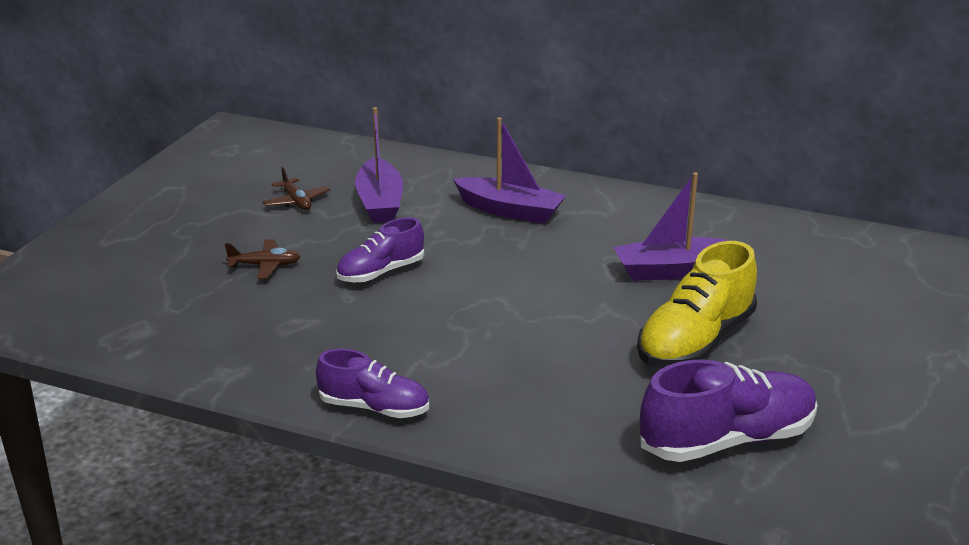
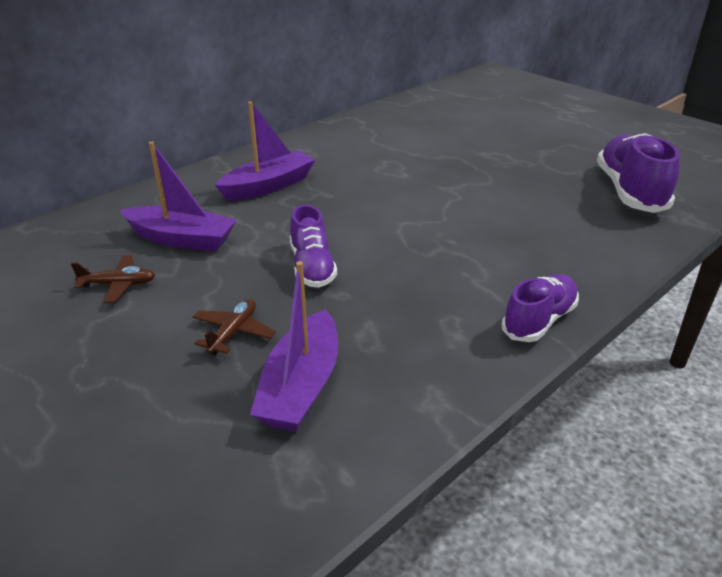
camera: 65 degrees left, 5 degrees up
(672, 270) = (415, 154): purple boat -> purple boat (301, 386)
(695, 342) = (511, 171): yellow shoe -> none

